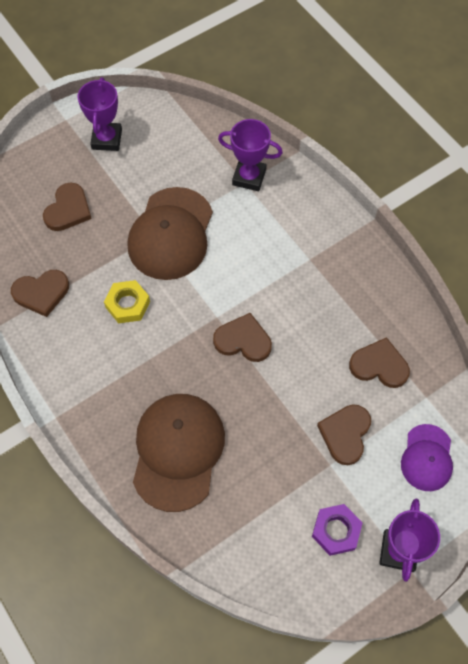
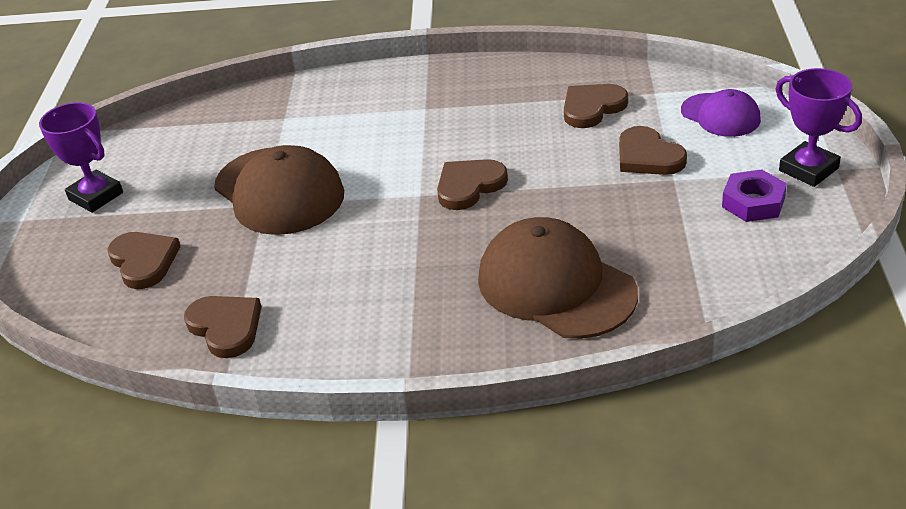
camera: 50 degrees left, 25 degrees down
(41, 293) = (226, 327): brown heart -> brown heart turned 60 degrees counterclockwise
(127, 304) = (327, 258): yellow nut -> none
(249, 177) = (282, 112): purple trophy -> none

